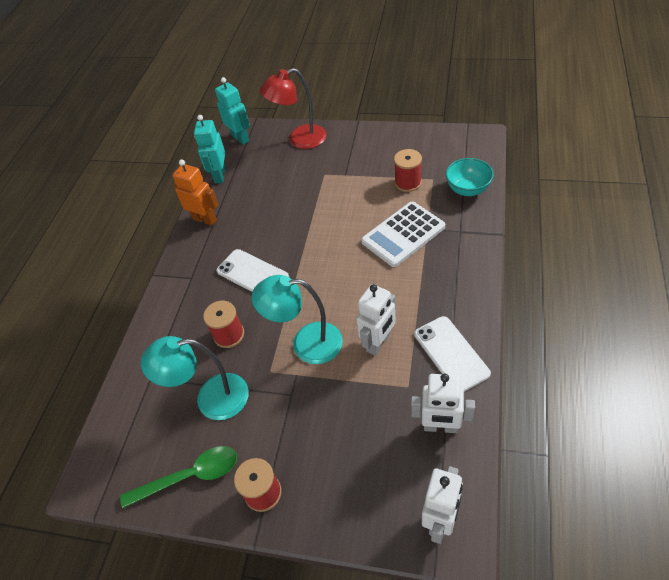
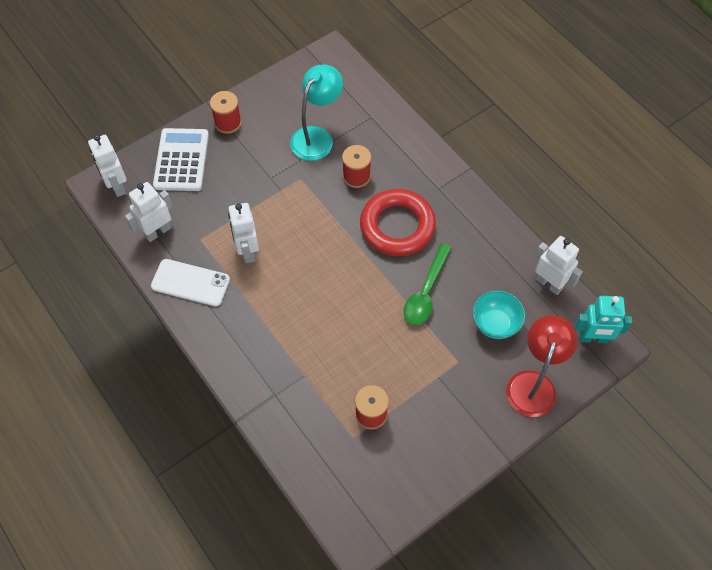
camera: 125 degrees right, 10 degrees up
(190, 476) = (278, 98): green spoon -> green spoon (426, 292)
(205, 219) = (498, 236): orange robot -> none
(219, 175) = (549, 284): turquoise robot -> white robot
(252, 274) = (397, 226): white phone -> red ring
(306, 343) = (297, 212): turquoise lamp -> none
(403, 234) = (319, 353): white calculator -> white calculator (181, 160)
(467, 189) = (308, 450): turquoise bowl -> turquoise bowl (495, 324)

